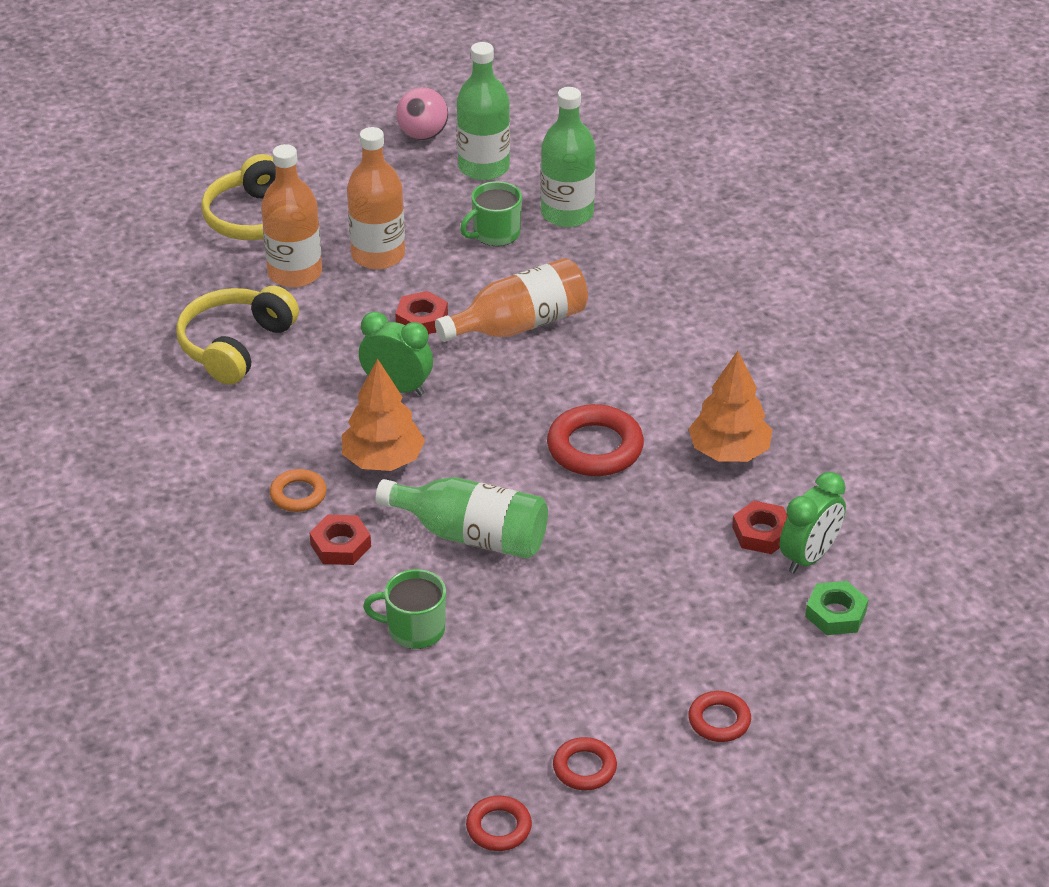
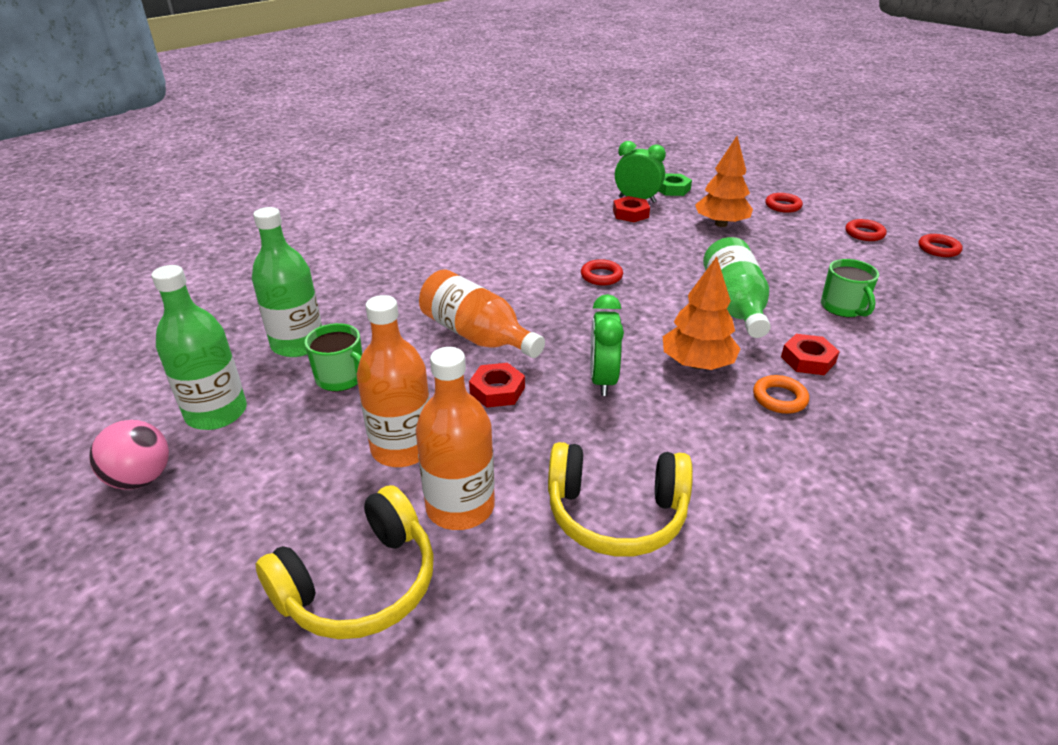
camera: 110 degrees left, 5 degrees down
(595, 448) = (601, 276): red ring -> red ring, size x0.57
(729, 452) = (566, 232): orange tree -> orange tree (721, 224)

